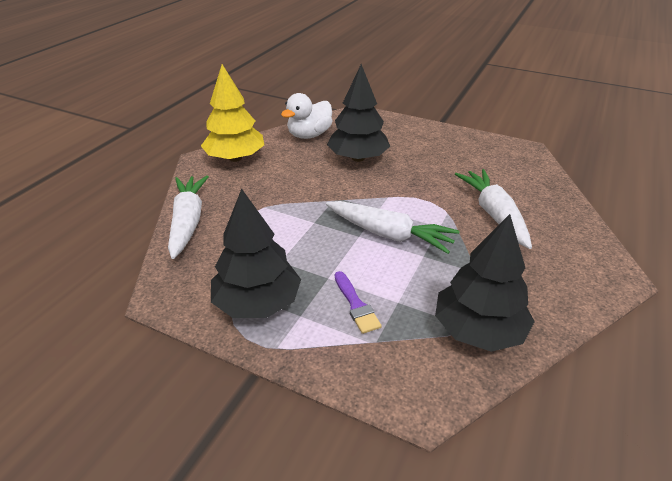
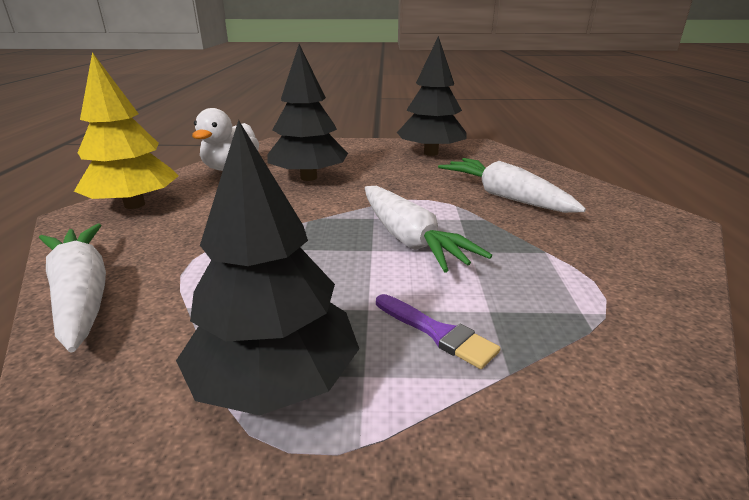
camera: 25 degrees left, 10 degrees down
(389, 235) = (410, 239): white carrot -> white carrot turned 60 degrees clockwise
(478, 330) = (616, 313): black tree -> black tree (430, 153)

